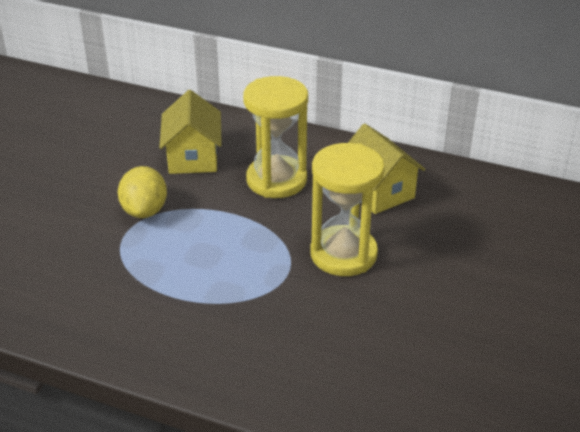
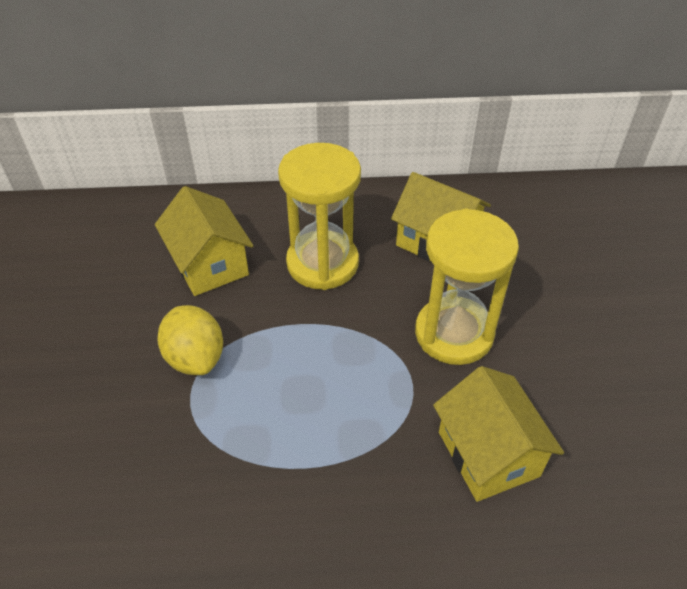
camera: 25 degrees left, 10 degrees up
(310, 333) = (488, 454): none -> yellow house

